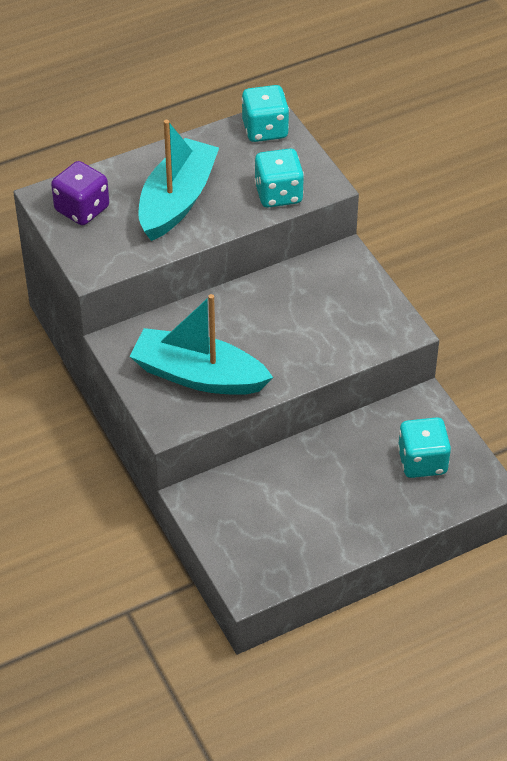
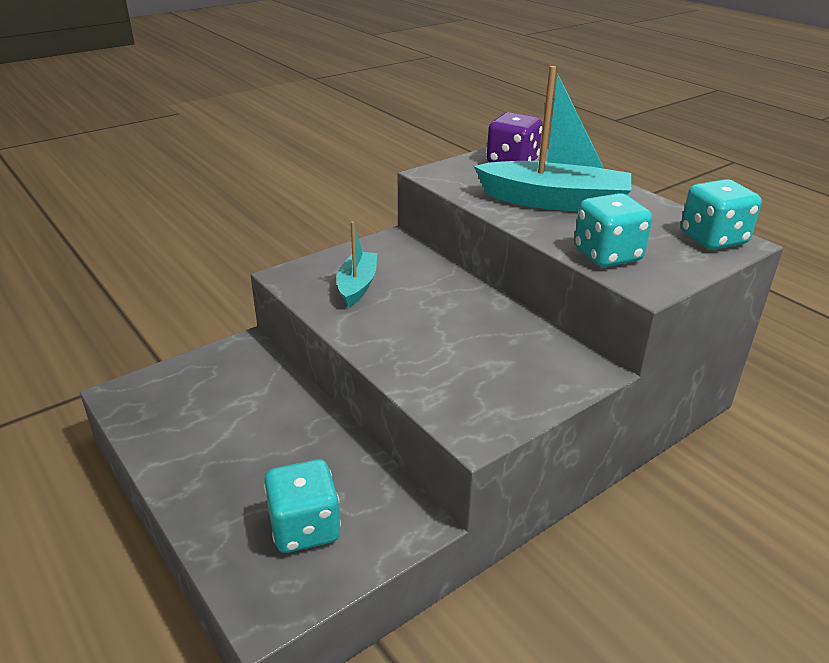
camera: 80 degrees right, 15 degrees down
(199, 375) = (357, 286): turquoise boat -> turquoise boat, size x0.56

